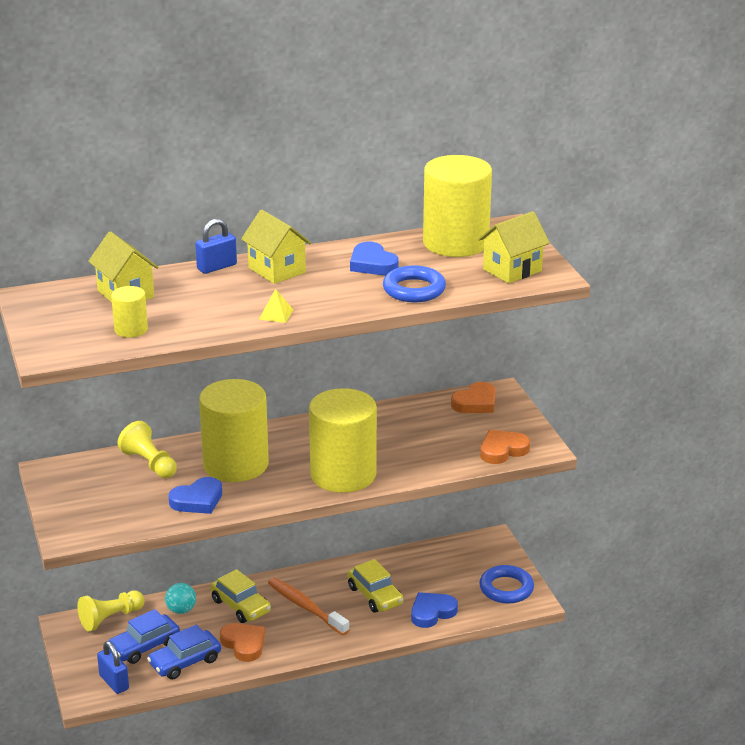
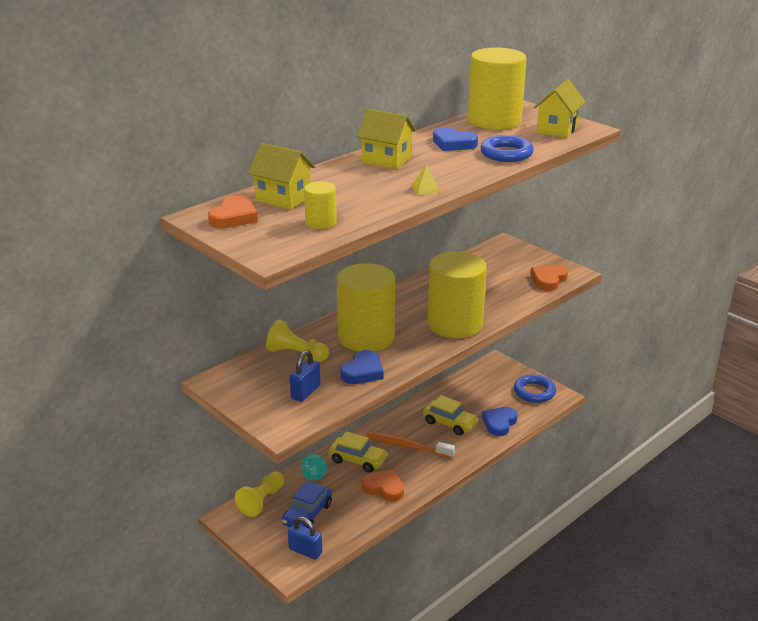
camera: 25 degrees left, 0 degrees up
(185, 662) = (349, 516): blue car -> none
(217, 267) = (335, 167): blue padlock -> blue padlock (305, 392)
(475, 403) = (496, 254): orange heart -> orange heart (234, 217)

